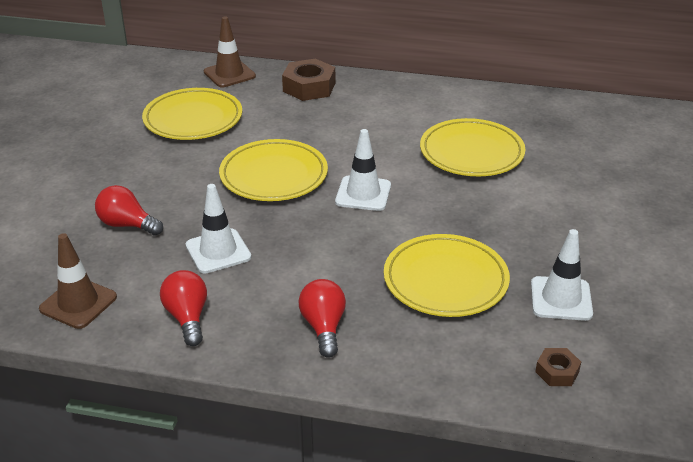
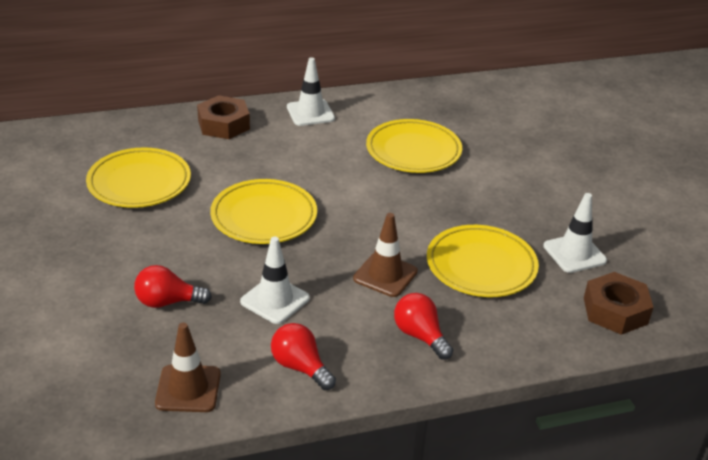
camera: 30 degrees left, 0 degrees up
(229, 74) = (135, 129): brown traffic cone -> brown traffic cone (385, 275)
(363, 194) = (355, 211): white traffic cone -> white traffic cone (310, 113)
(557, 372) = (615, 311): brown nut -> brown nut, size x1.86

